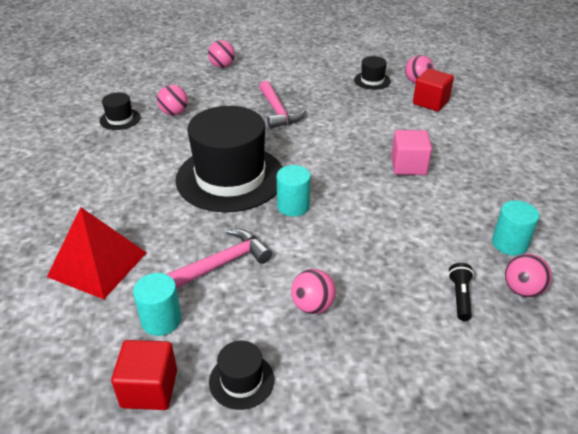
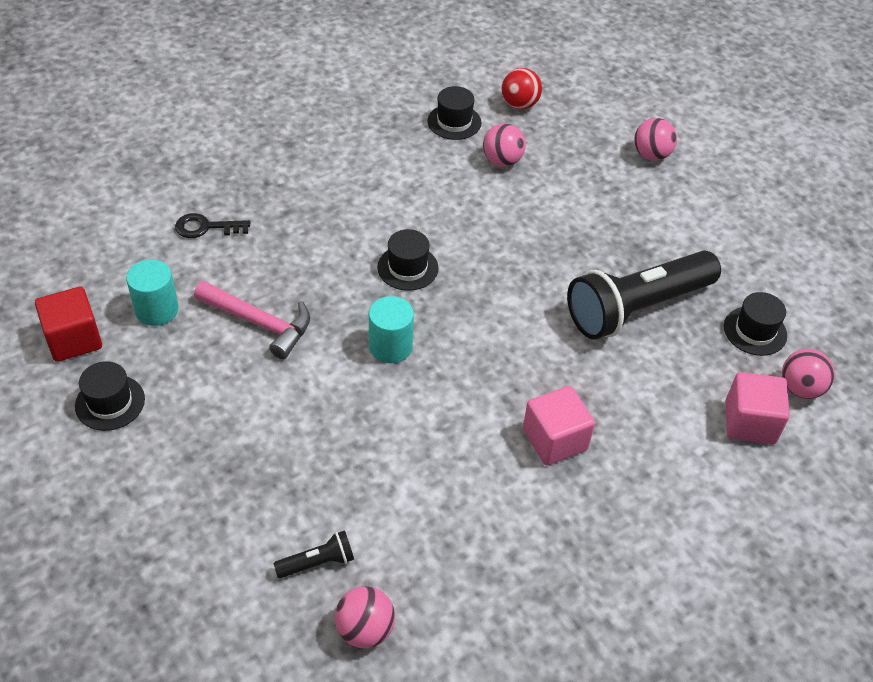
camera: 60 degrees right, 10 degrees up
(97, 264) = (206, 227): red pyramid -> black key
(133, 92) = (519, 104): none -> red ball
(230, 177) = (407, 268): black hat -> black hat, size x0.42
(278, 112) = (582, 256): pink hammer -> none
(312, 306) = (234, 424): pink ball -> none
(331, 108) = (637, 308): none -> black flashlight
(430, 102) = (750, 422): red cube -> pink cube
(509, 243) = (451, 599): turquoise cylinder -> none

